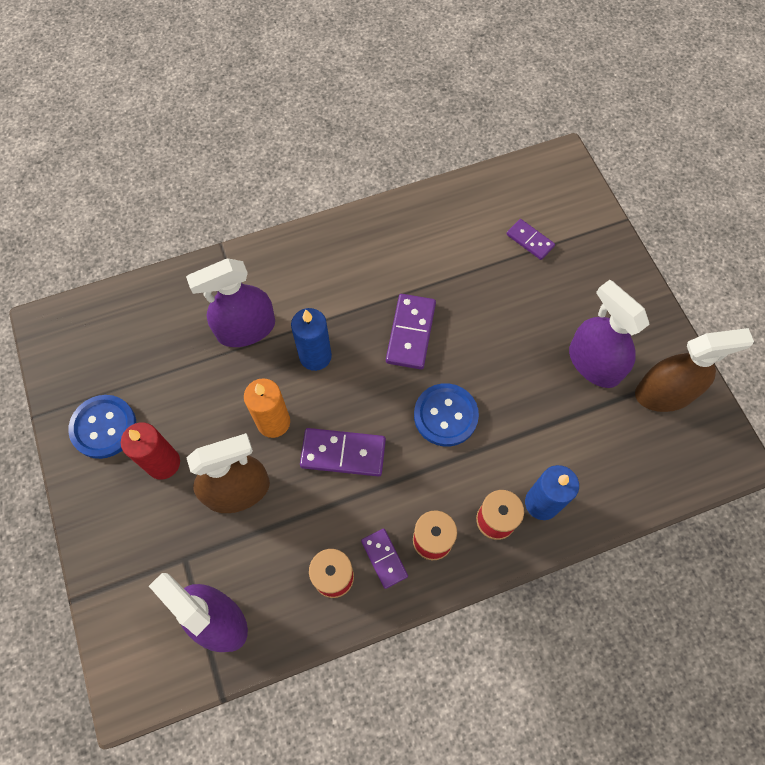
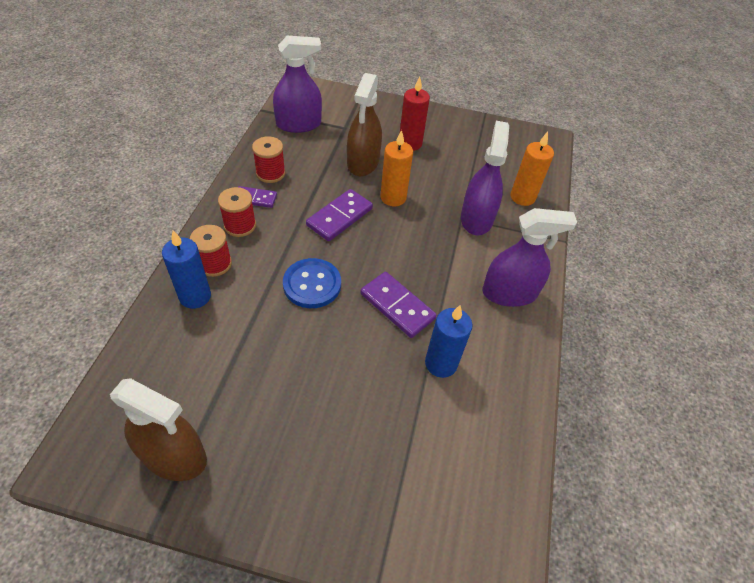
camera: 120 degrees right, 15 degrees down
(104, 427) = (455, 132): blue button -> none
(179, 304) = (522, 197): none -> orange candle
(315, 356) = (424, 241): blue candle -> blue candle (441, 363)
(530, 240) = (419, 464): purple domino -> none
(594, 363) = (254, 418): purple spray bottle -> purple spray bottle (509, 293)
(664, 393) = (174, 455): brown spray bottle -> brown spray bottle turned 90 degrees counterclockwise

